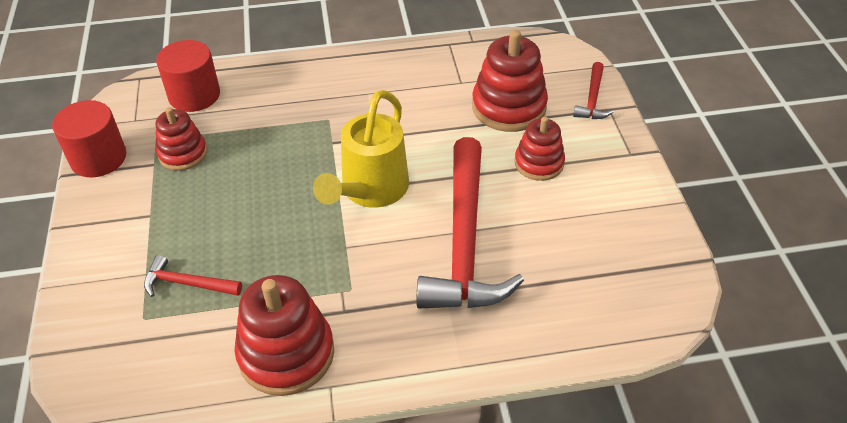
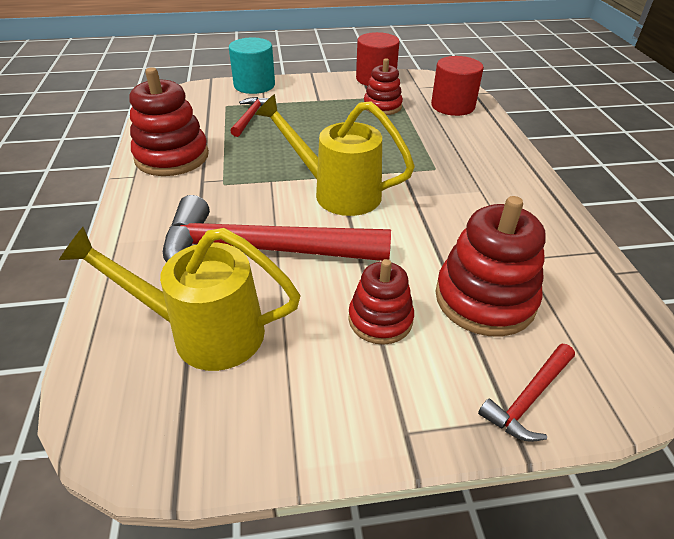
camera: 90 degrees right, 5 degrees down
(80, 292) = (254, 85): none -> turquoise cylinder
(571, 267) = (205, 332): none -> yellow watering can
(592, 99) = (528, 398): red hammer -> red hammer turned 60 degrees counterclockwise

